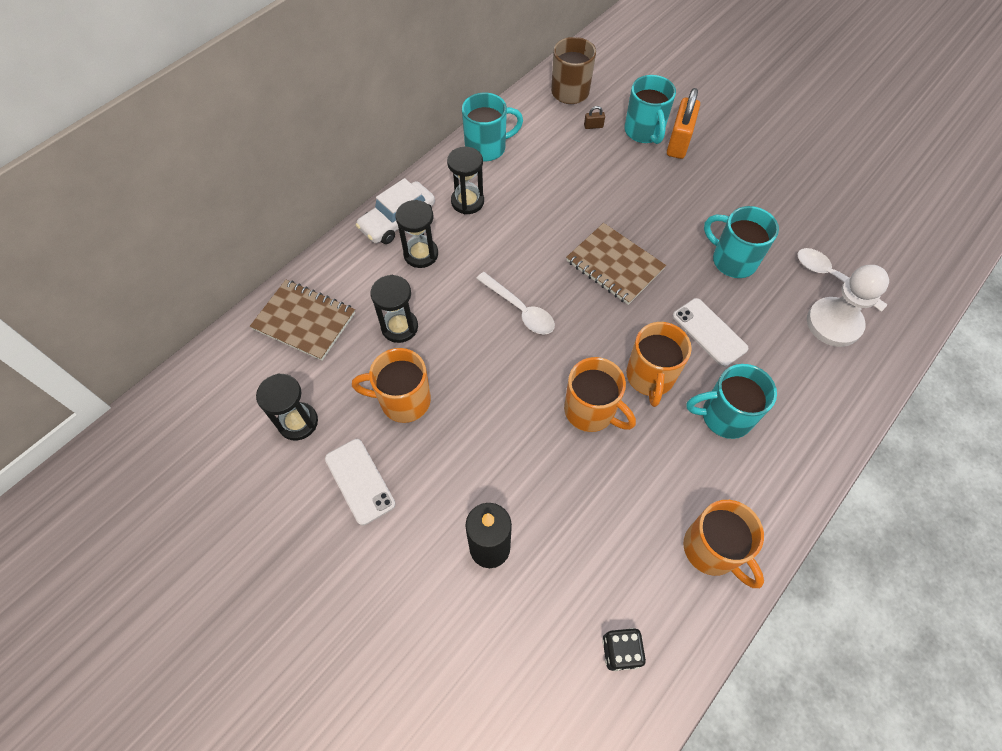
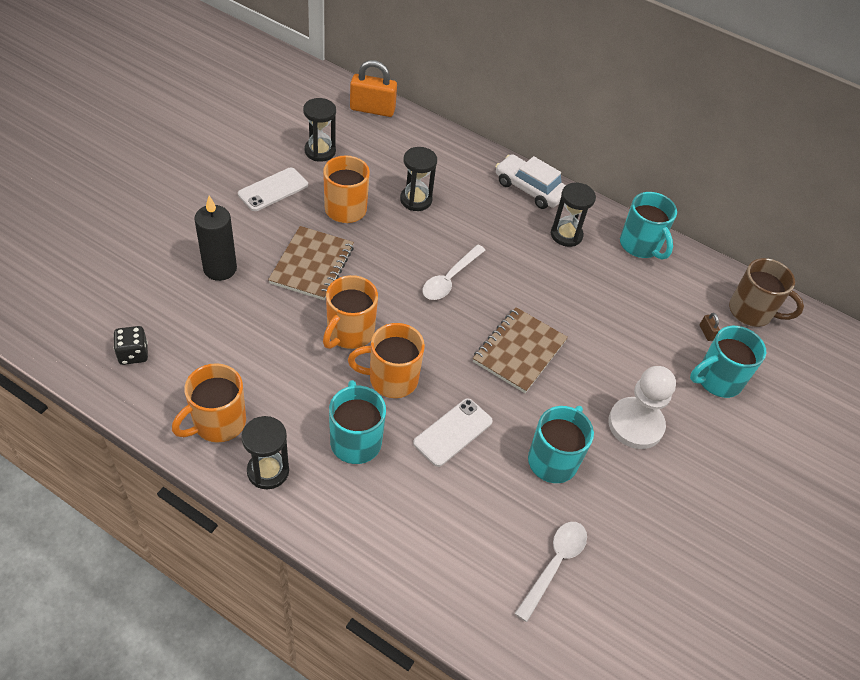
camera: 75 degrees right, 10 degrees down
(304, 321) = (411, 144): brown notebook -> brown notebook (312, 265)
(421, 254) = (495, 207): black hourglass -> black hourglass (268, 471)
(678, 142) = (714, 414): orange padlock -> orange padlock (372, 109)
(833, 323) = (488, 559): white pawn -> white pawn (635, 424)

